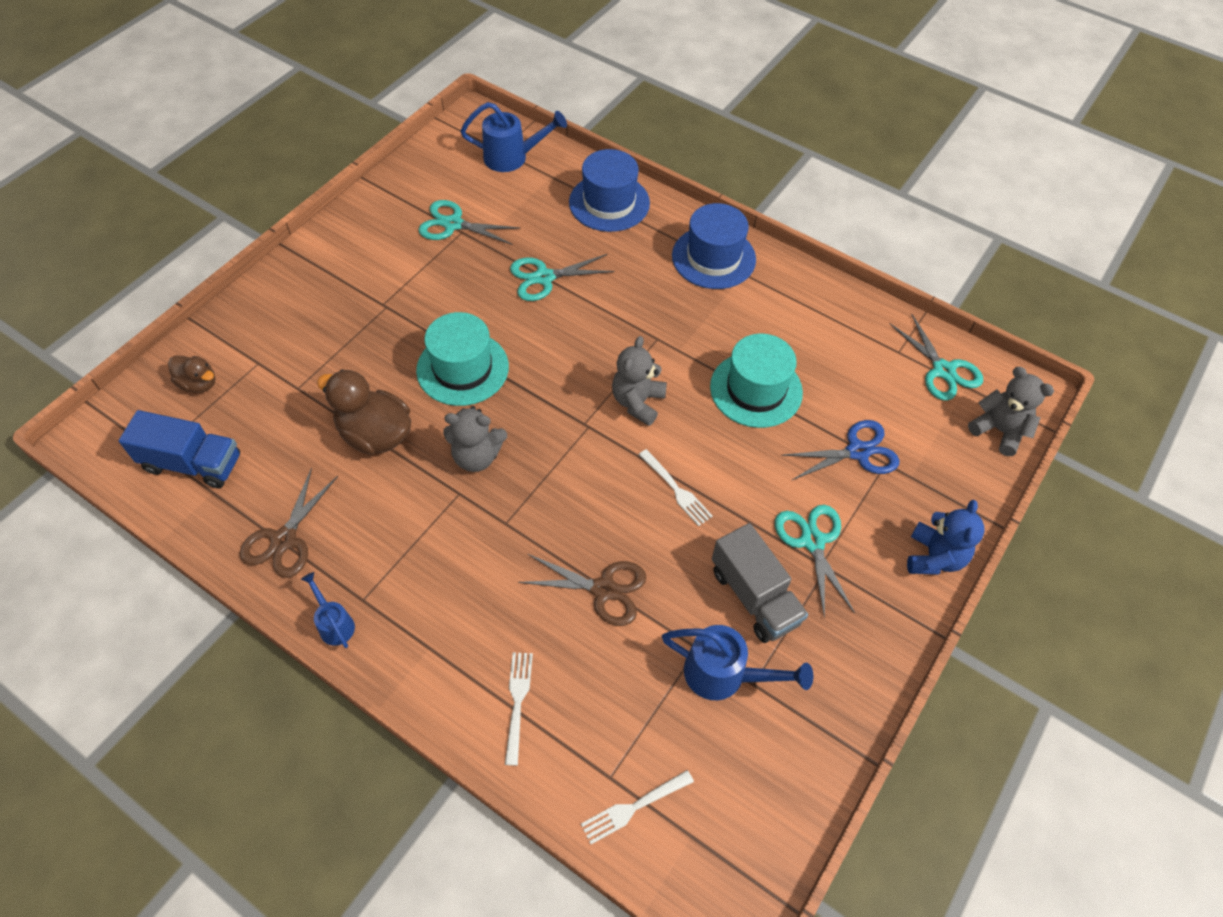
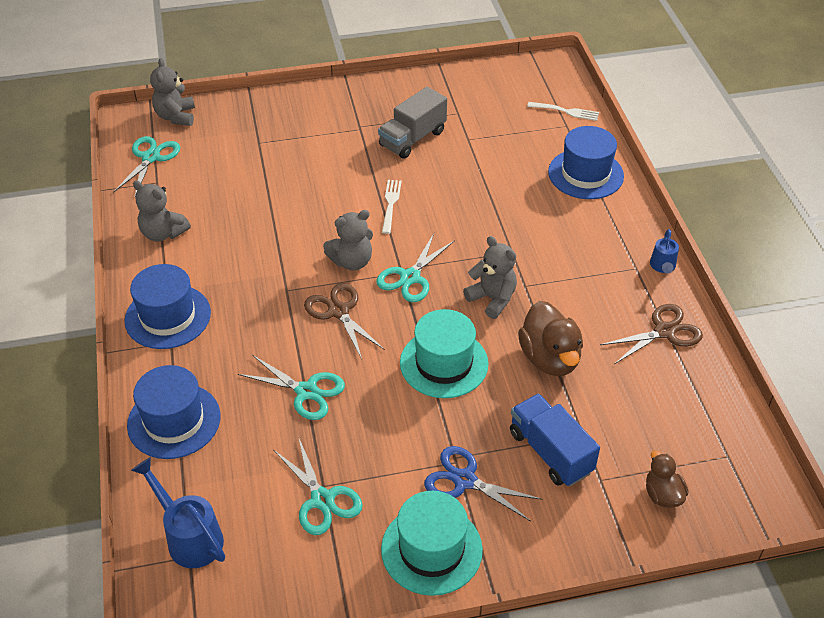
camera: 135 degrees left, 10 degrees down
(192, 463) = (703, 427): blue truck -> blue truck (550, 452)
(518, 703) = (585, 174): white fork -> blue hat
(604, 589) = (489, 188): brown scissors -> brown scissors (338, 311)
(724, 675) = (467, 123): blue watering can -> none
(754, 596) = (412, 138): grey truck -> grey truck turned 150 degrees counterclockwise
(756, 389) = (271, 220): turquoise hat -> turquoise hat (431, 549)
(812, 541) = (350, 139): turquoise scissors -> turquoise scissors (410, 277)
(818, 313) = (163, 233): none -> grey teddy bear
(858, 452) = (264, 156): blue scissors -> blue scissors (464, 480)
(934, 557) = (301, 98): blue teddy bear -> none

